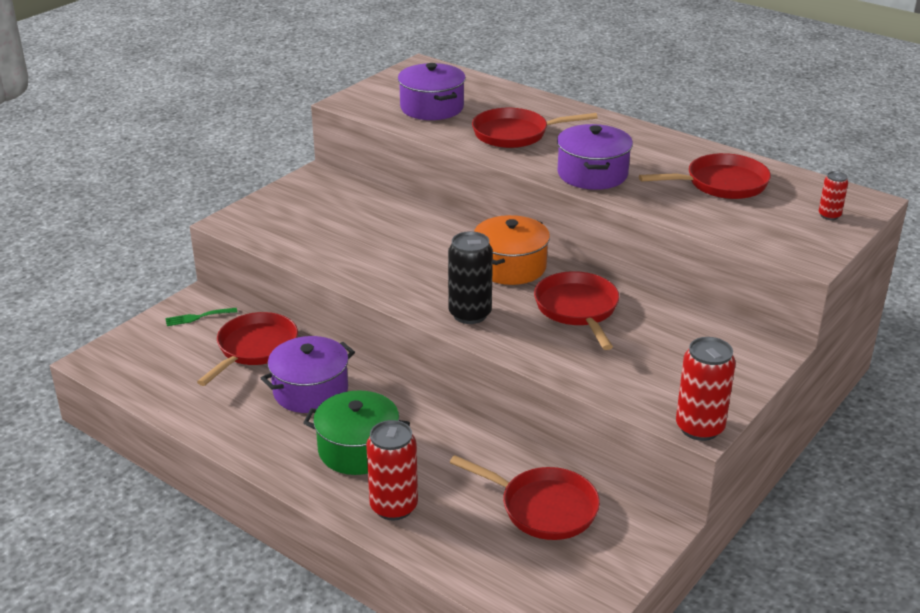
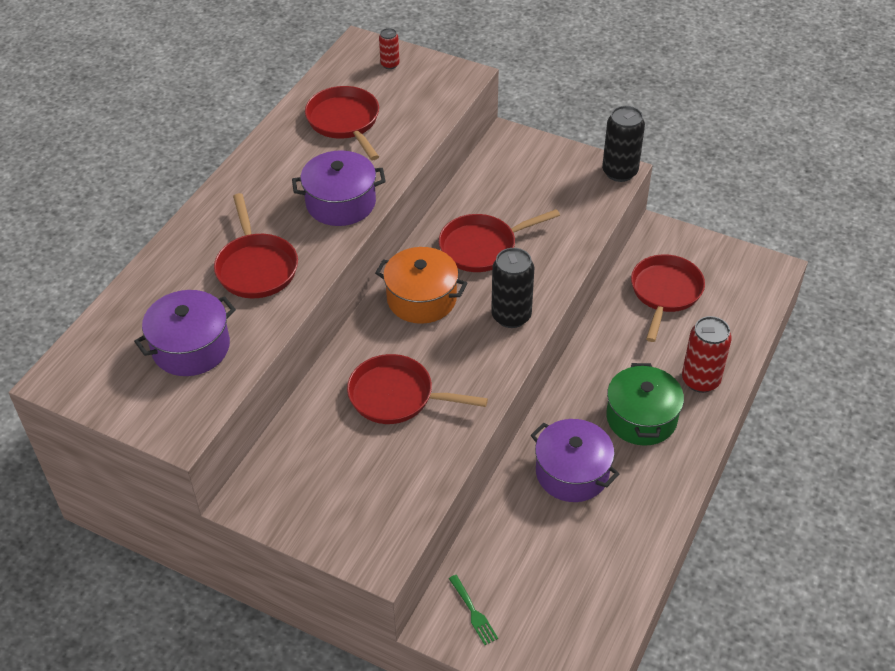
camera: 100 degrees left, 15 degrees up
(255, 349) = (517, 539): red pan -> red pan (396, 396)
(699, 428) = (619, 172): red can -> black can

